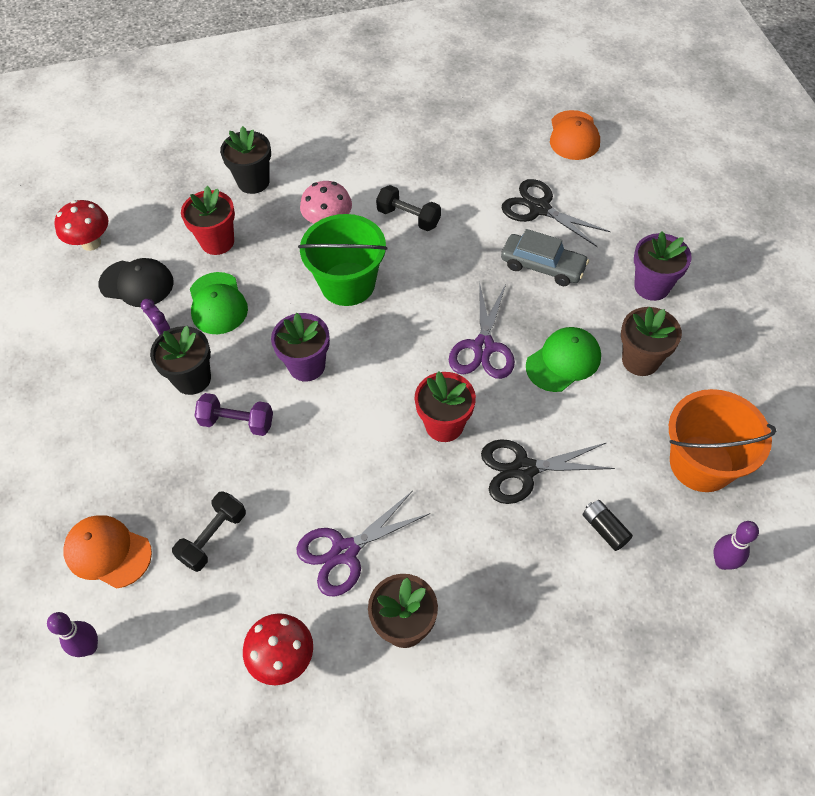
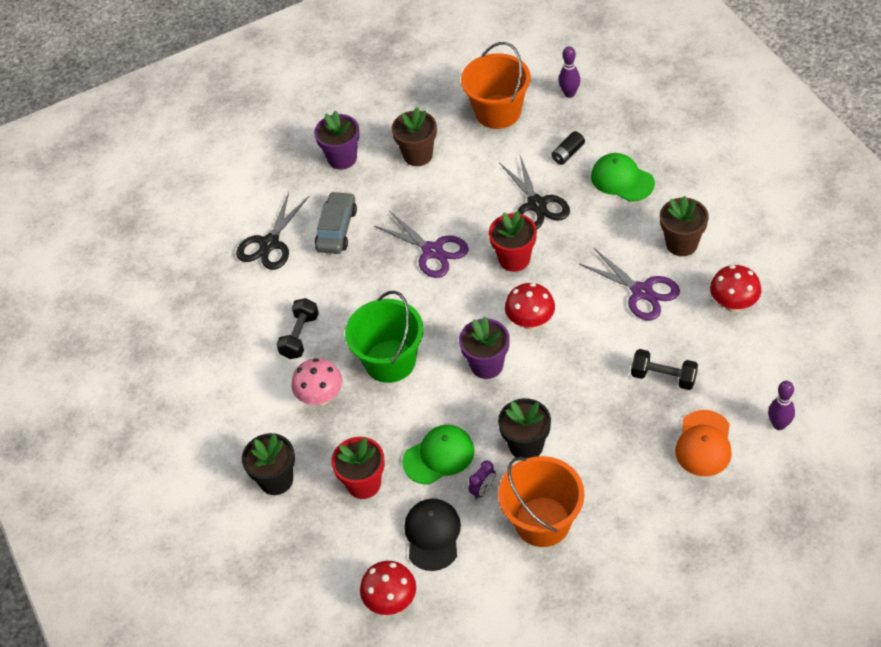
camera: 100 degrees left, 5 degrees down
(101, 373) = (542, 522): none -> orange bucket
(237, 422) = (558, 397): purple dumbbell -> none
(347, 420) = (530, 322): none -> red mushroom
(483, 347) = (432, 251): purple scissors -> purple scissors turned 45 degrees clockwise
(563, 361) = (432, 199): green cap -> green cap (622, 179)
(574, 136) = (171, 236): orange cap -> none

